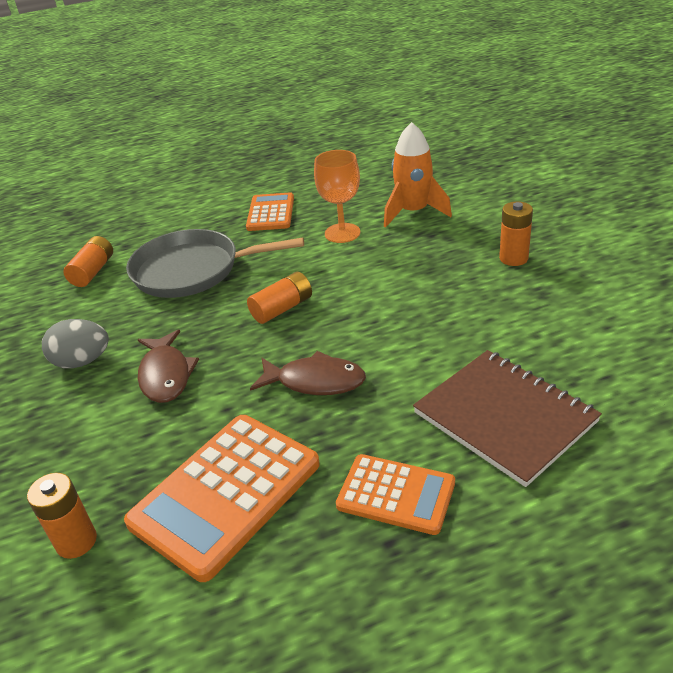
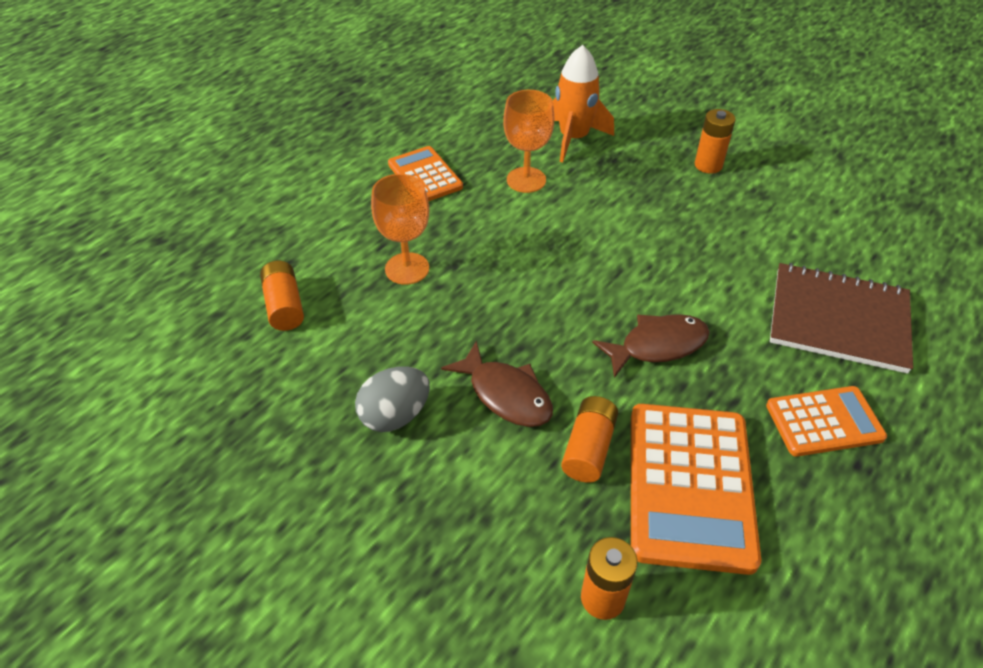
camera: 35 degrees left, 10 degrees up
(192, 270) = (407, 268): grey pan -> orange goblet
(282, 308) = (550, 281): orange battery -> orange battery (588, 448)

